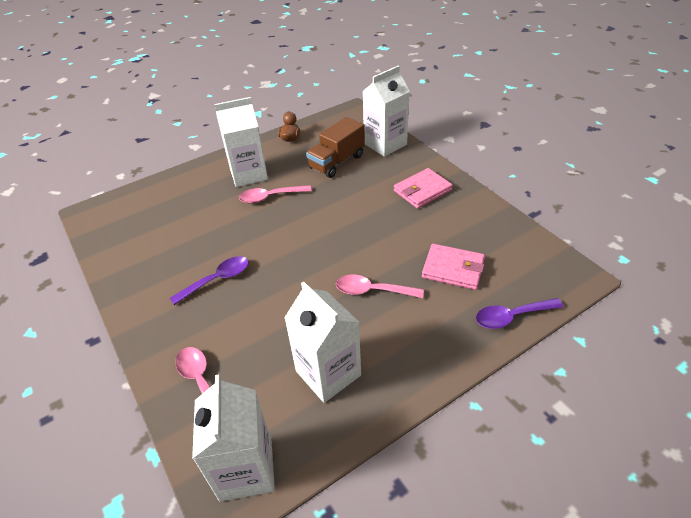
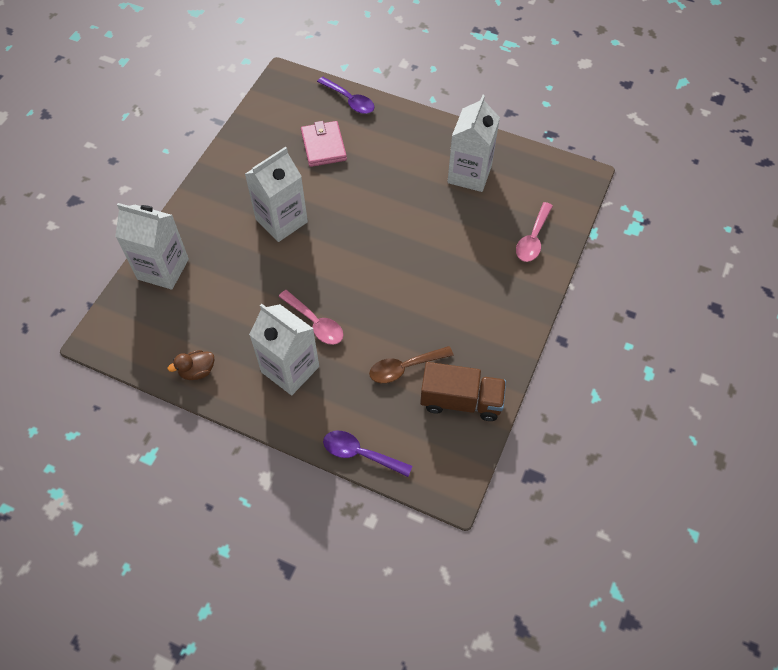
camera: 125 degrees left, 15 degrees up
(186, 227) = (404, 368): none -> brown spoon
(217, 280) = (445, 293): purple spoon -> purple spoon (360, 454)
(246, 469) = (560, 179): white carton -> white carton (281, 221)
(337, 162) = (221, 297): brown truck -> brown truck (461, 401)
(372, 291) = (381, 184): pink spoon -> none
(422, 190) = (231, 203): pink wallet -> none

